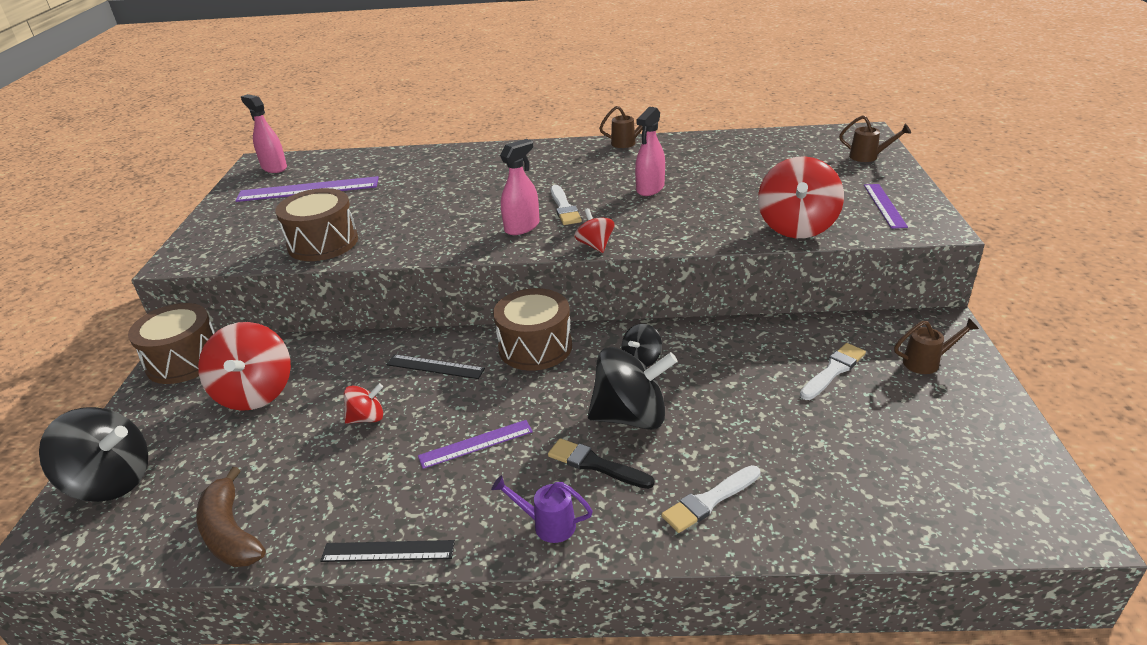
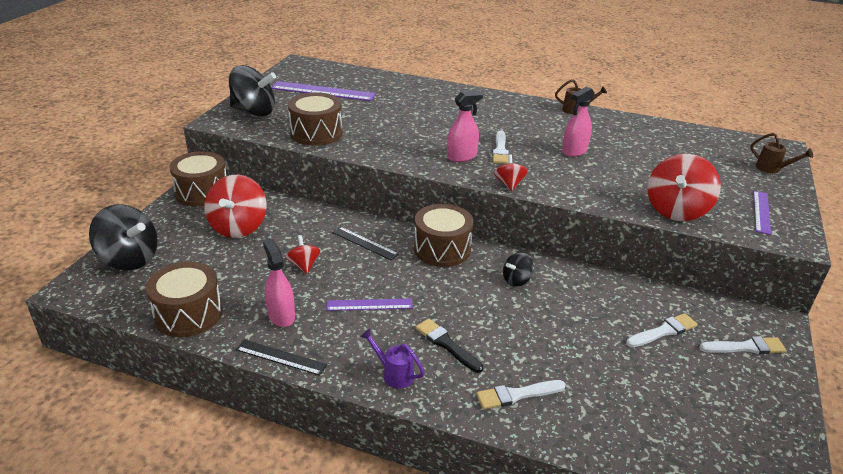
camera: 15 degrees right, 0 degrees up
(231, 533) = (188, 314): brown banana -> brown drum
(274, 167) = (306, 69): pink spray bottle -> pink spray bottle (281, 315)
(367, 418) = (304, 265): red spinning top -> red spinning top turned 105 degrees counterclockwise
(631, 417) = (488, 319): black spinning top -> black spinning top (254, 111)
(926, 362) = (745, 347): brown watering can -> white brush

